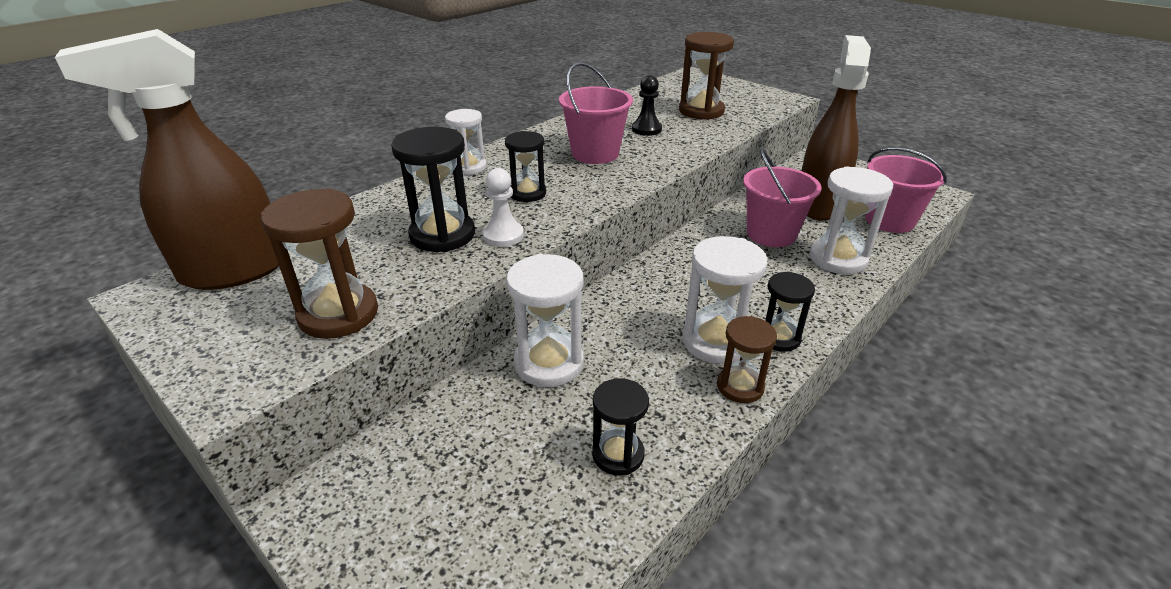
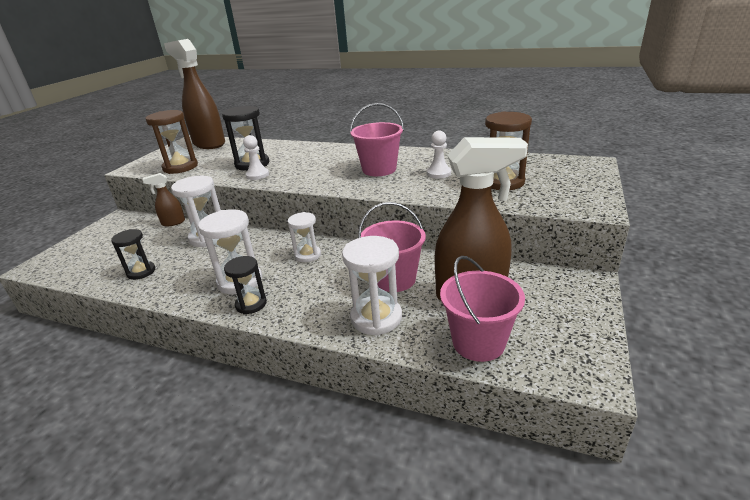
camera: 70 degrees right, 5 degrees down
(438, 407) = (173, 223): none -> brown spray bottle
(469, 167) = (331, 149): white hourglass -> white hourglass (307, 255)
(527, 193) = (309, 168): black hourglass -> none
(646, 129) = (438, 173): black pawn -> white pawn
(740, 386) = (197, 298): brown hourglass -> none

